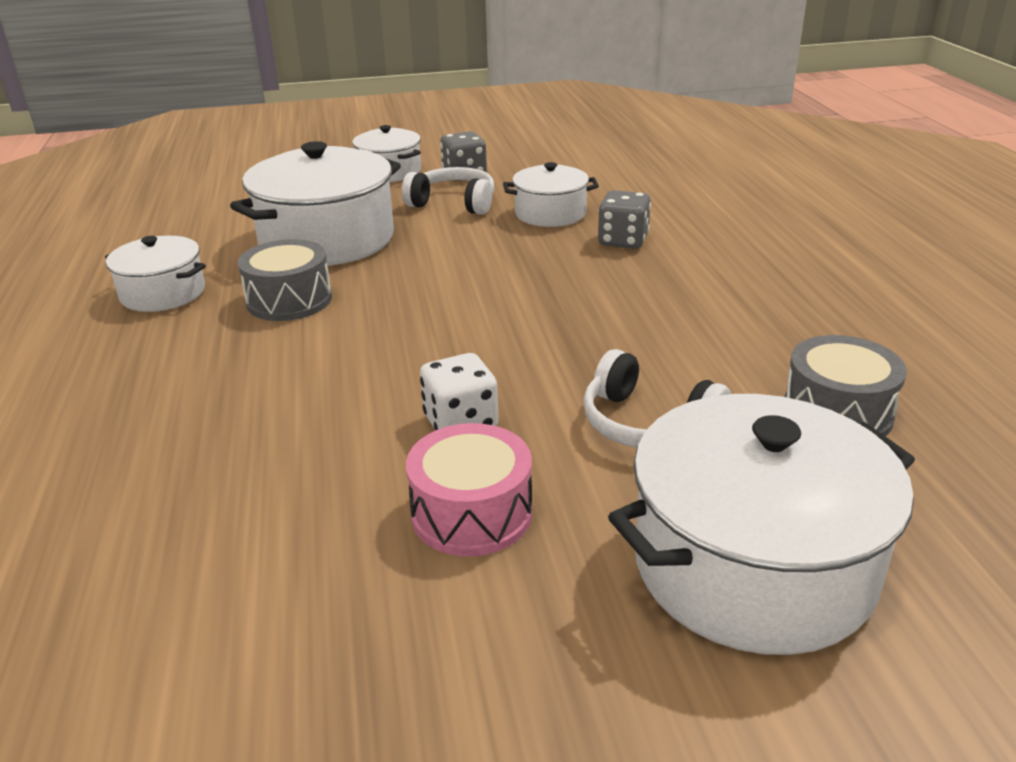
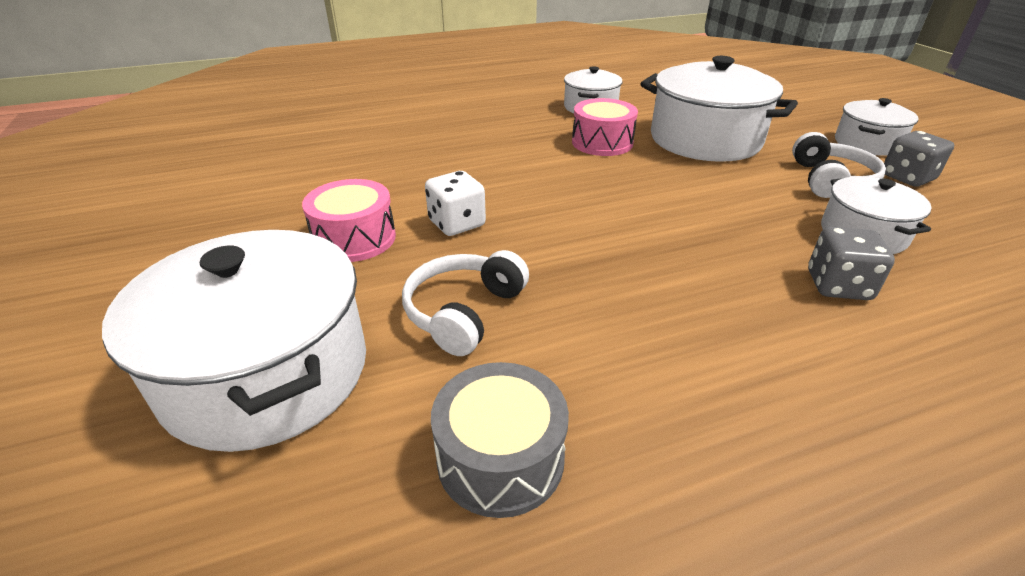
camera: 80 degrees right, 5 degrees up
(289, 300) = (602, 142): grey drum -> pink drum

